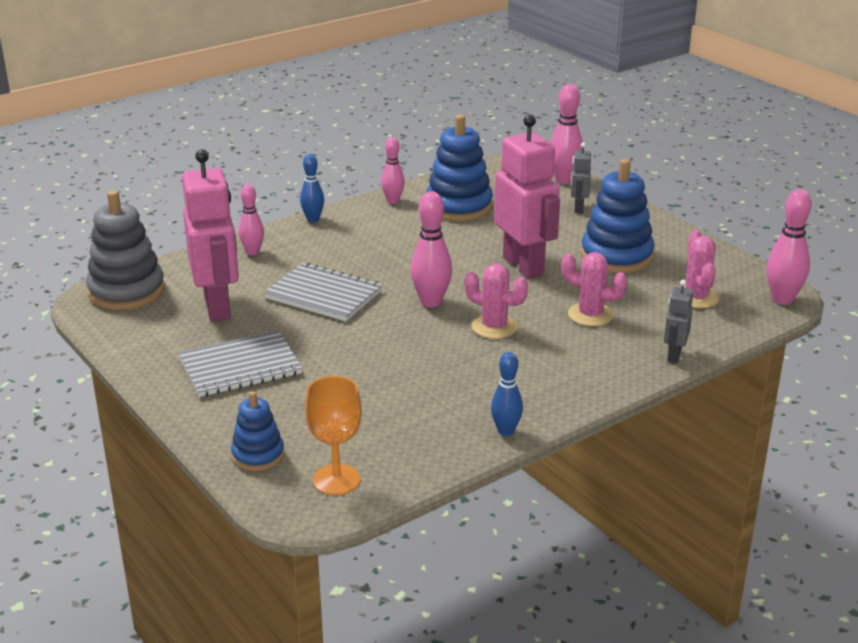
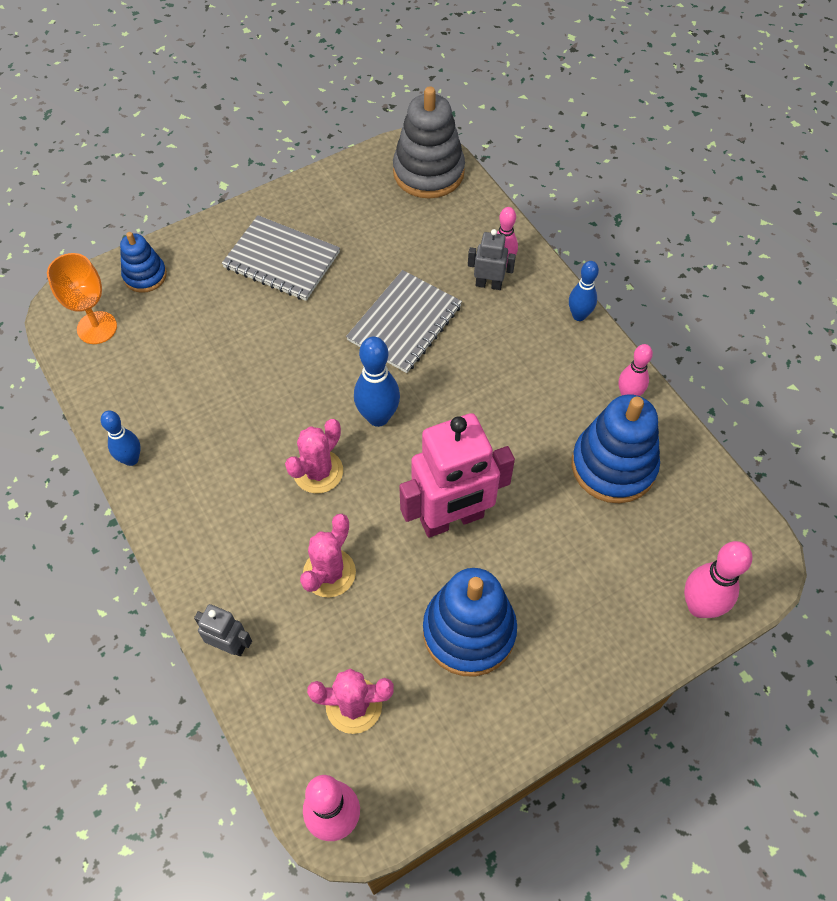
camera: 95 degrees right, 30 degrees up
(218, 307) = (390, 240): pink robot -> none
(240, 366) = (282, 260): grey notebook -> grey notebook turned 45 degrees counterclockwise
(431, 302) = (378, 417): pink bowling pin -> blue bowling pin
(578, 208) = (610, 610): grey robot -> grey robot (488, 284)

